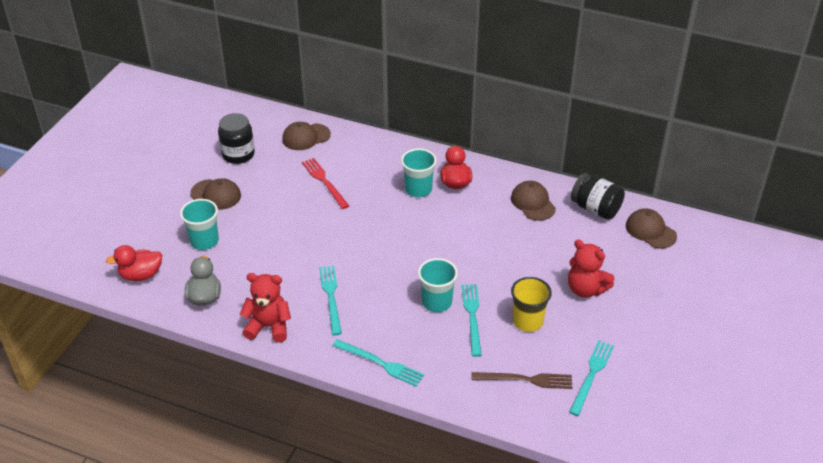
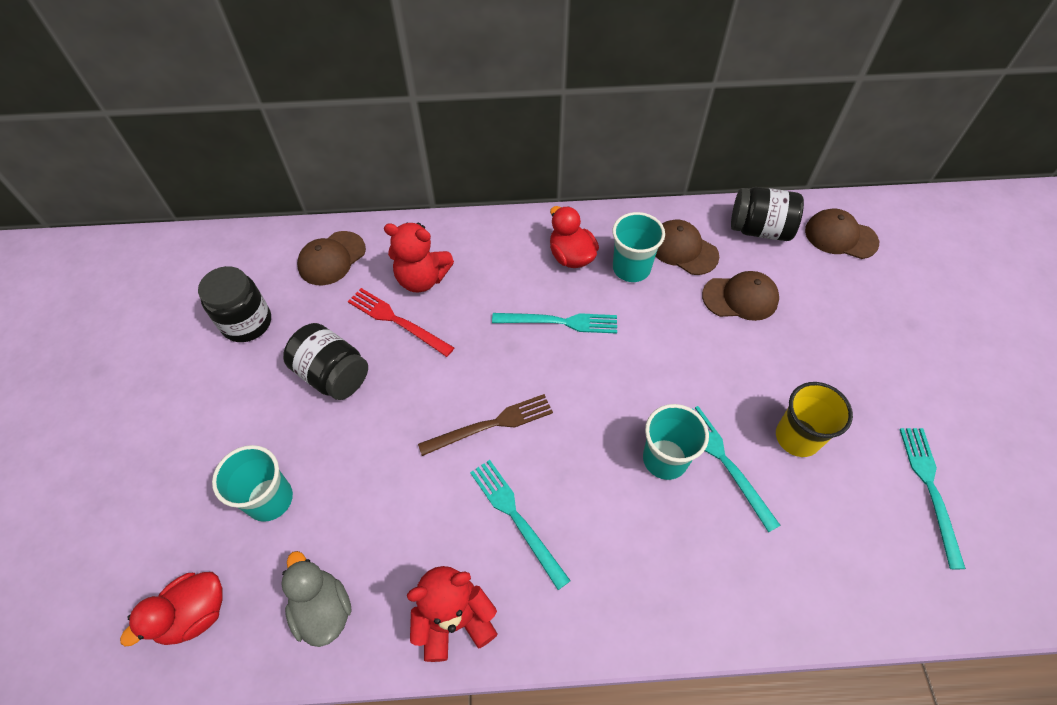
camera: 25 degrees left, 15 degrees up
(216, 194) = (247, 406): brown cap -> brown cap (740, 298)
(271, 196) = (333, 375): none -> black jar
(380, 363) = (656, 608): turquoise fork -> turquoise fork (560, 322)
(418, 189) = (530, 284): turquoise cup -> turquoise cup (631, 268)
(526, 380) = (860, 538): brown fork -> brown fork (491, 424)
(586, 289) = (830, 354): red teddy bear -> red teddy bear (422, 279)

